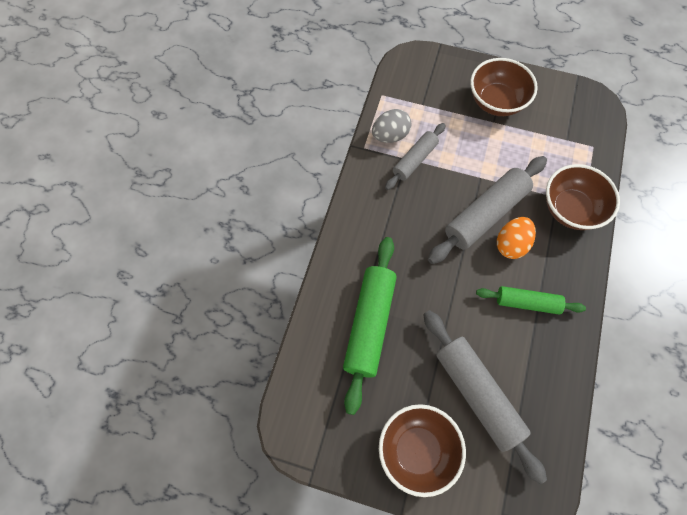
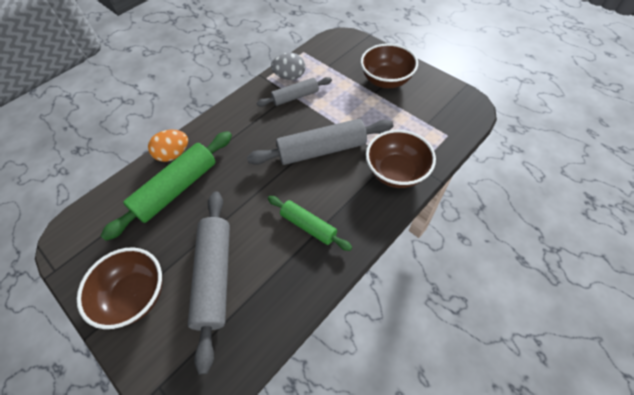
camera: 30 degrees right, 10 degrees down
(511, 244) = (327, 178): orange egg -> orange egg (174, 154)

